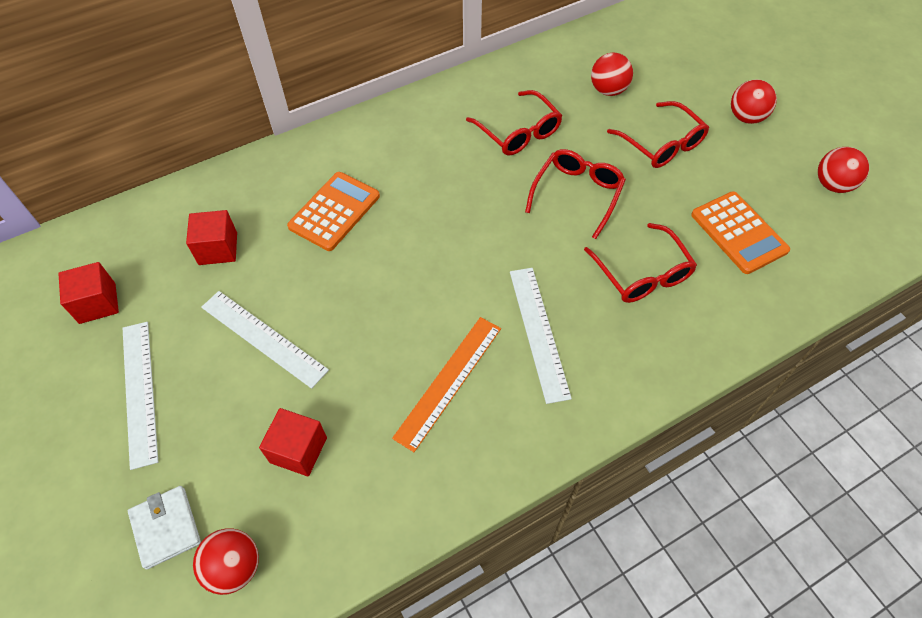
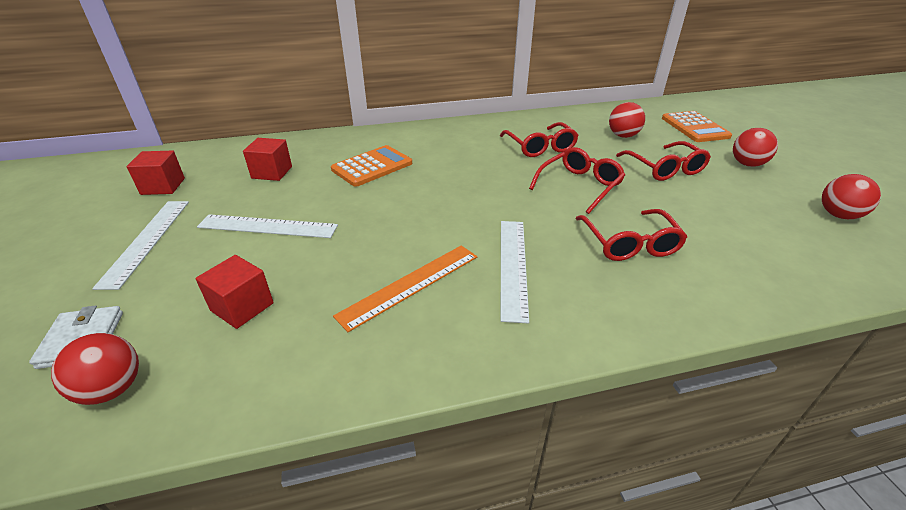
camera: 15 degrees right, 20 degrees down
(263, 338) = (267, 226): white ruler -> white ruler turned 45 degrees counterclockwise
(738, 233) = (735, 232): orange calculator -> orange calculator (694, 127)

